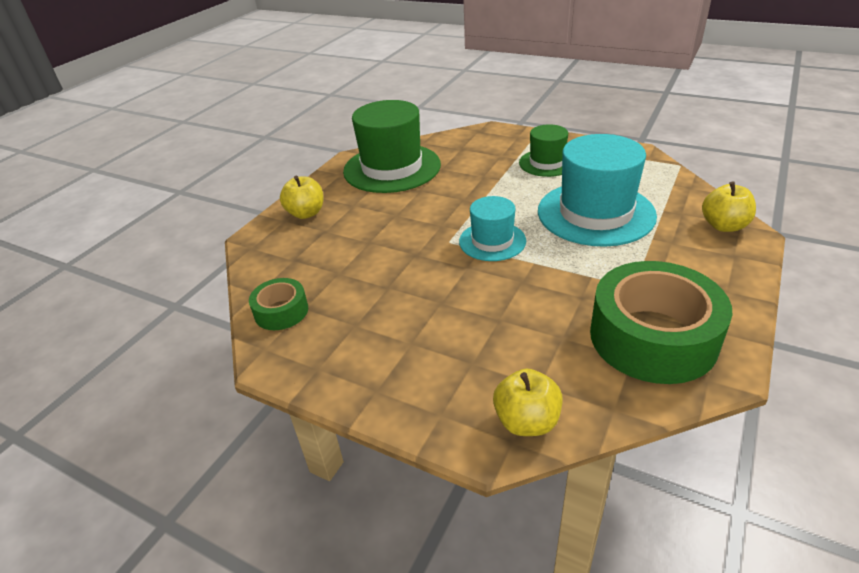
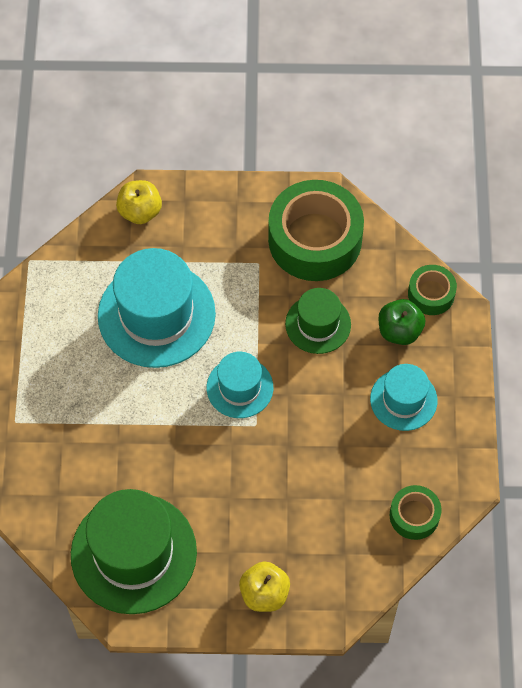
camera: 120 degrees left, 25 degrees up
(403, 345) = (403, 400): none -> turquoise hat
(489, 371) = (399, 331): none -> green apple
(526, 421) = (431, 294): yellow apple -> green tape
(547, 163) = (65, 387): green hat -> green hat (318, 324)

